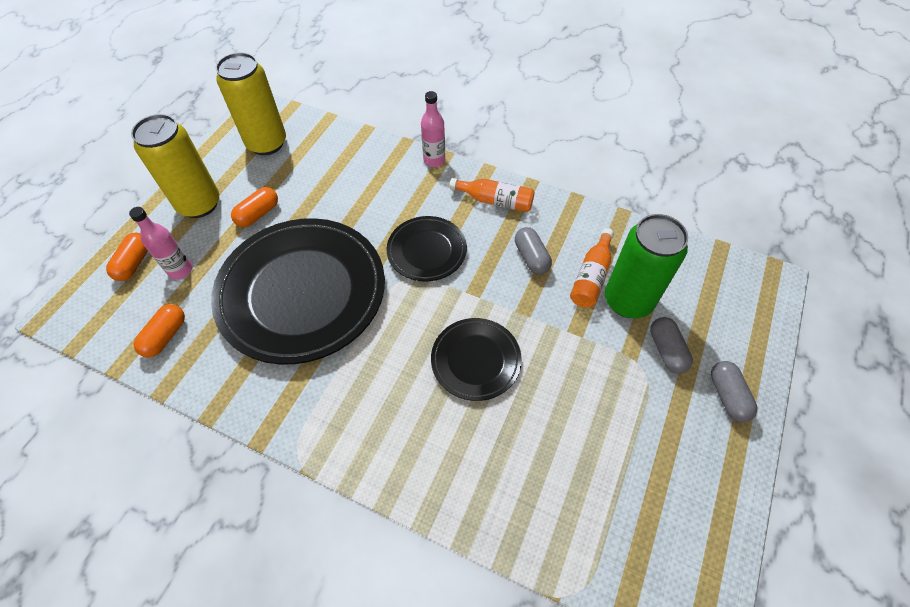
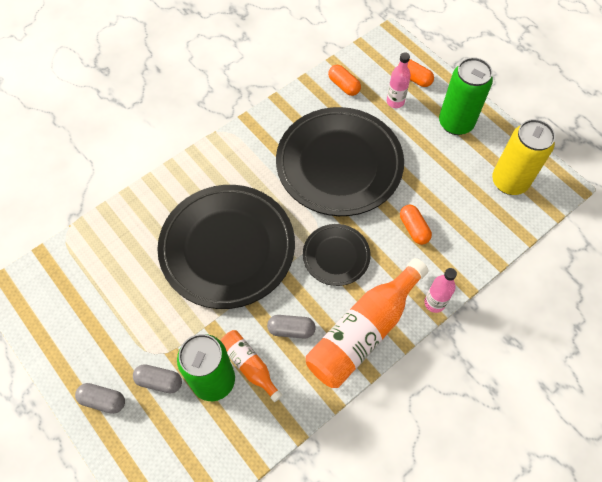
camera: 115 degrees right, 5 degrees up
(199, 204) = (455, 123): yellow can -> green can
(258, 214) = (428, 157): orange capsule -> orange capsule (414, 229)
(475, 360) = (227, 248): black plate -> black plate, size x2.01
(495, 201) = (363, 331): orange bottle -> orange bottle, size x1.95

